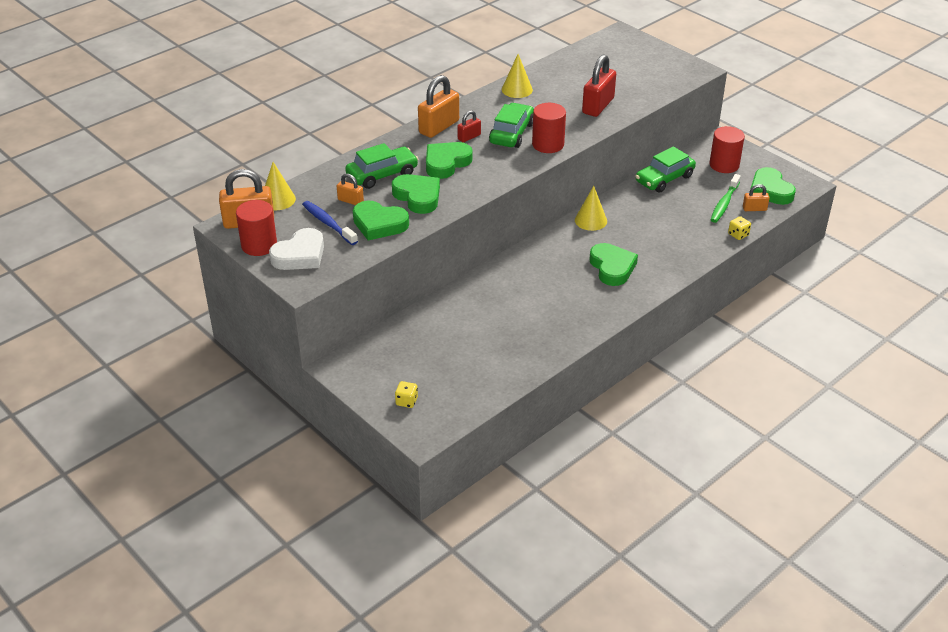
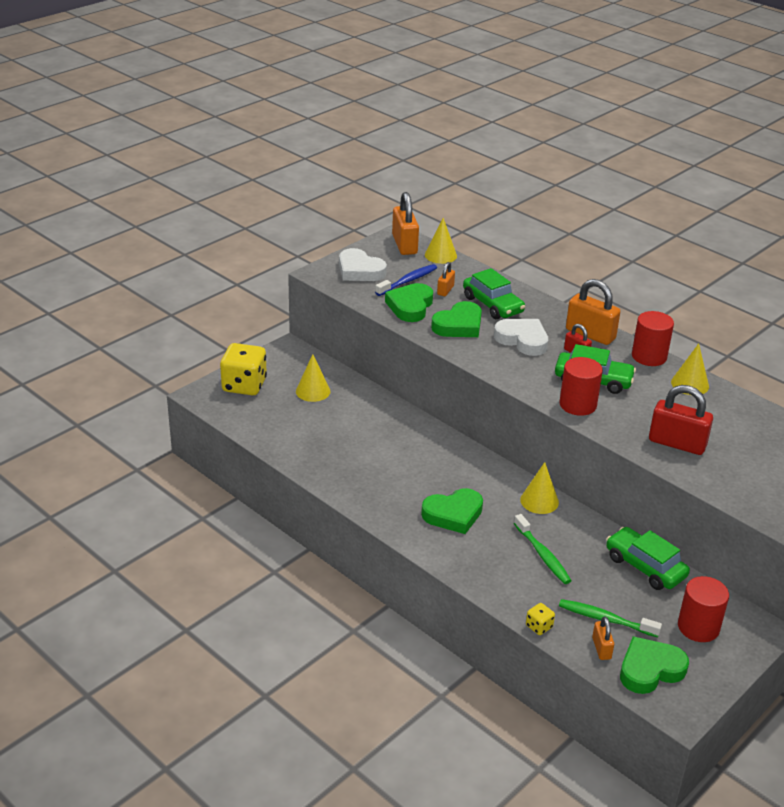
camera: 85 degrees right, 5 degrees down
(259, 245) = (372, 251): red cylinder -> red cylinder (649, 356)
(406, 401) = (244, 385): yellow dice -> yellow dice, size x2.25
(422, 349) = (313, 391): none -> yellow cone
(446, 163) = (522, 340): green heart -> white heart
(658, 225) = (543, 555): none -> green toothbrush

